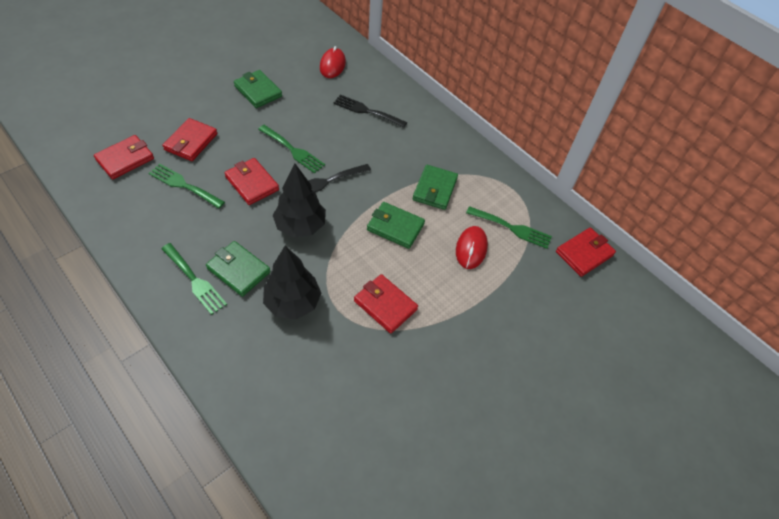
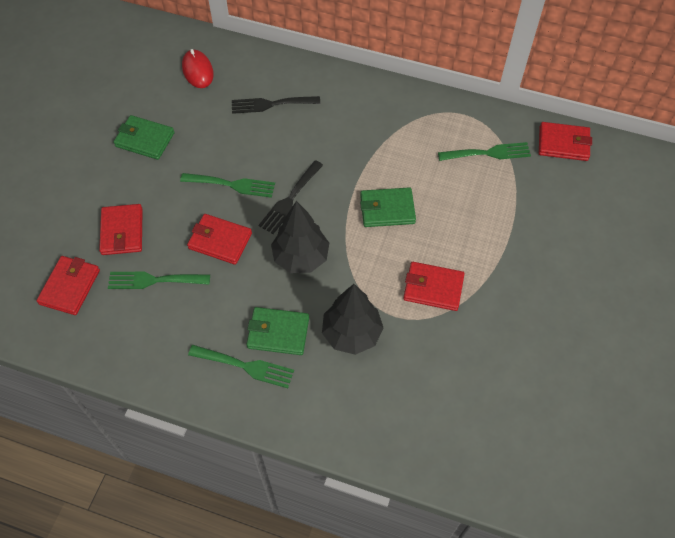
camera: 25 degrees left, 5 degrees up
(435, 189) = (395, 152): green wallet -> none
(471, 248) = (467, 192): red mouse -> none
(584, 253) = (563, 143): red wallet -> red wallet turned 75 degrees clockwise

